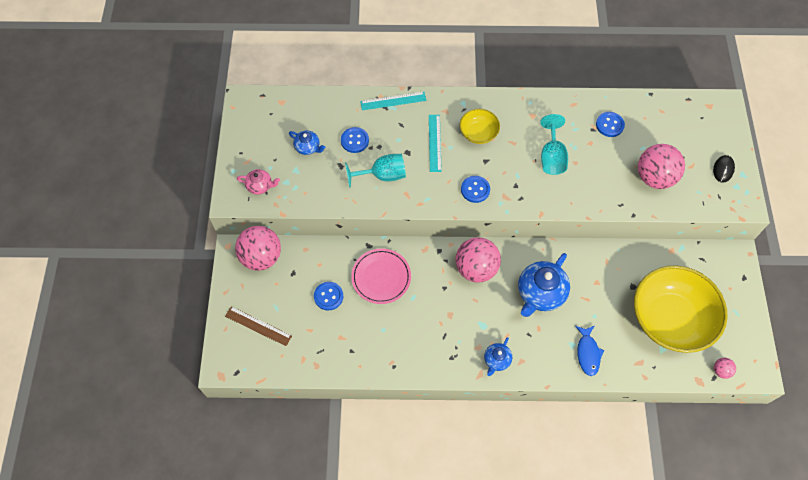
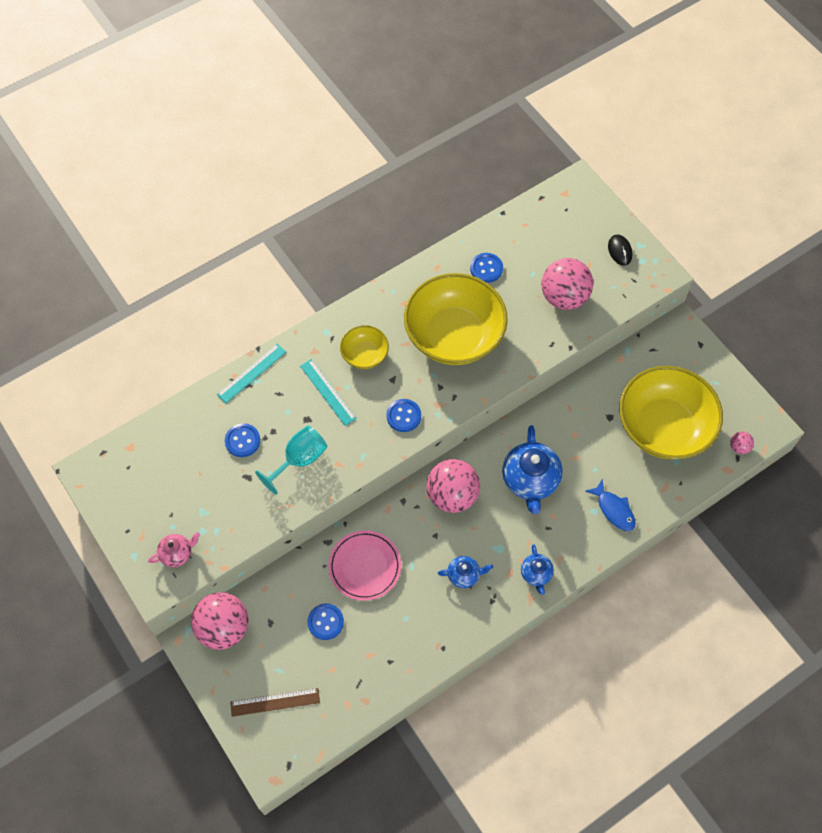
camera: 35 degrees left, 0 degrees up
(308, 147) = (197, 479): blue teapot -> blue teapot (464, 575)
(551, 157) = (454, 335): turquoise goblet -> yellow bowl

